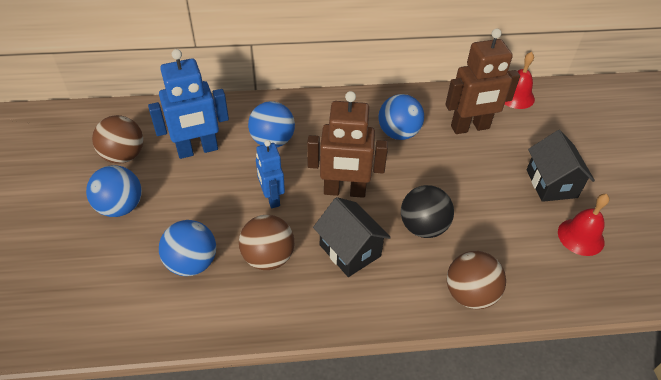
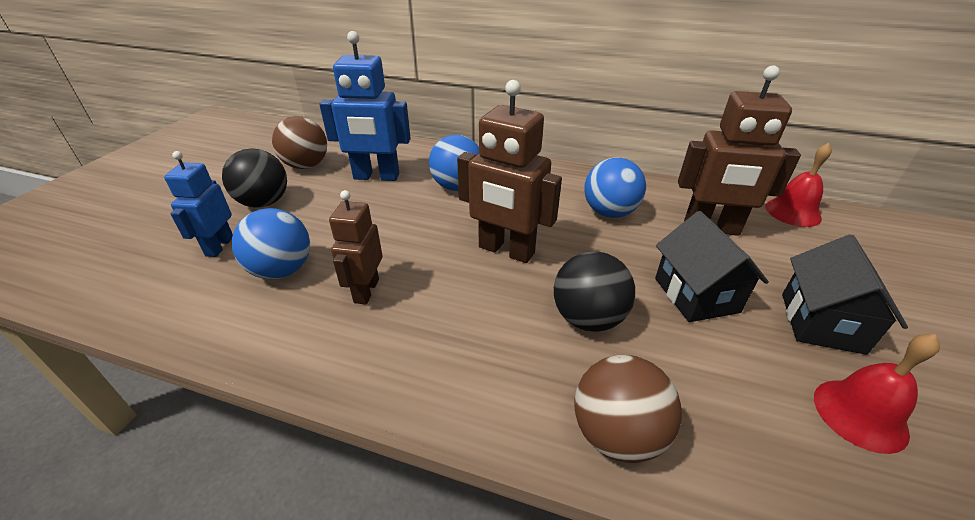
camera: 25 degrees right, 10 degrees down
(121, 207) = (264, 203): blue ball -> black ball
(268, 257) = (366, 291): brown ball -> brown robot
(271, 198) = (417, 234): blue robot -> blue robot (219, 246)
(350, 250) = (470, 315): black house -> black house (696, 295)

